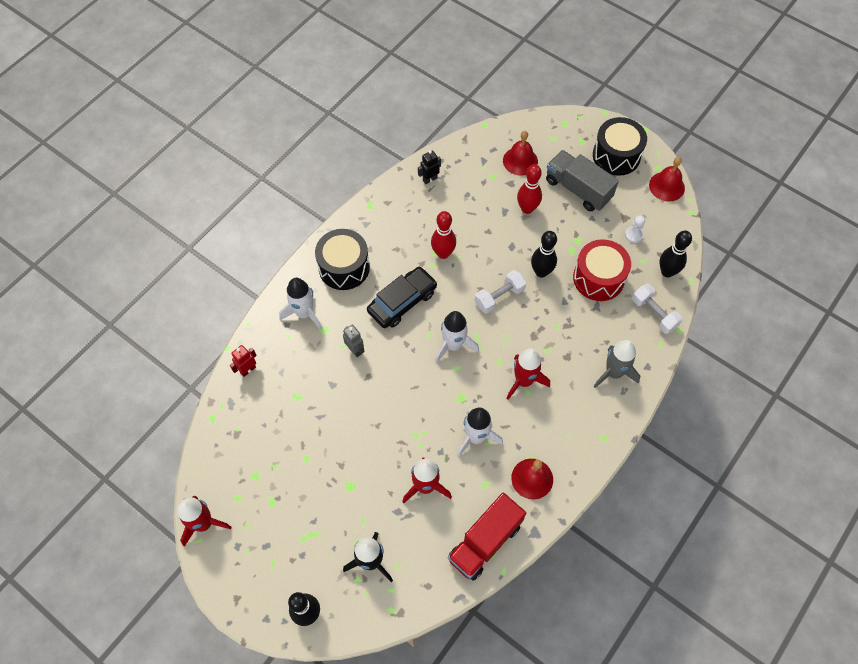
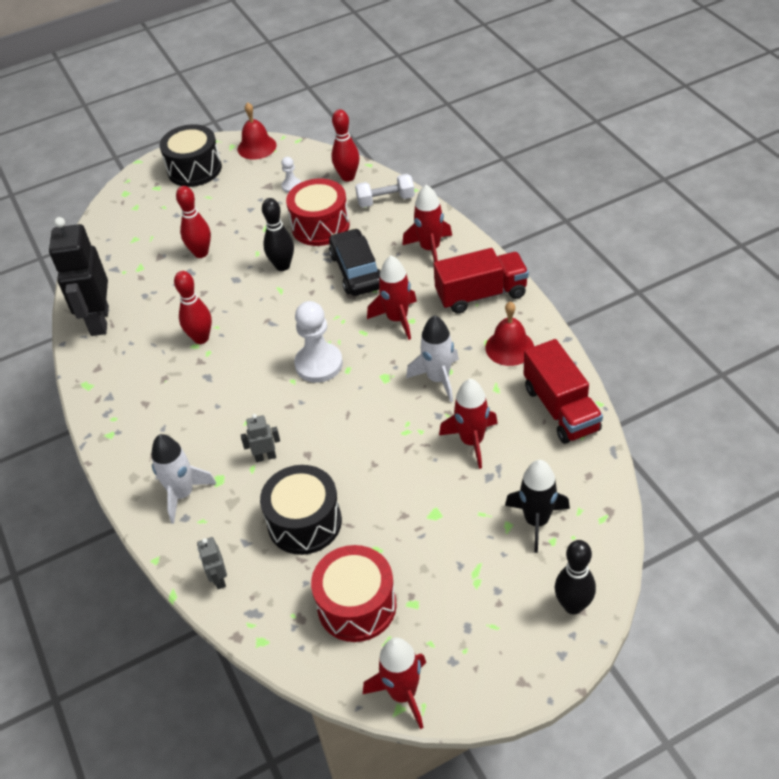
camera: 60 degrees left, 15 degrees down
(248, 370) = (219, 579): red robot -> grey robot
(258, 466) = (357, 605): none -> red drum
(344, 267) = (150, 435): black drum -> black drum (304, 522)
(402, 302) = (235, 393): black car -> black car (356, 271)
(429, 179) = (99, 321): black robot -> black robot, size x2.25
(453, 345) = (319, 364): white rocket -> white pawn
(499, 297) = (287, 308): white dumbbell -> none
(520, 161) = (140, 240): red bell -> none
(578, 189) = (209, 208): grey truck -> none
(580, 434) = (481, 294): none -> red truck
(613, 373) = (430, 249): grey rocket -> red rocket
(667, 272) = (348, 177): black bowling pin -> red bowling pin

